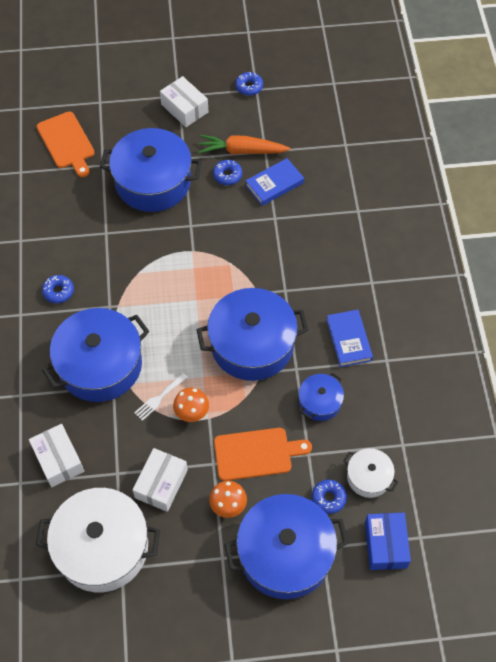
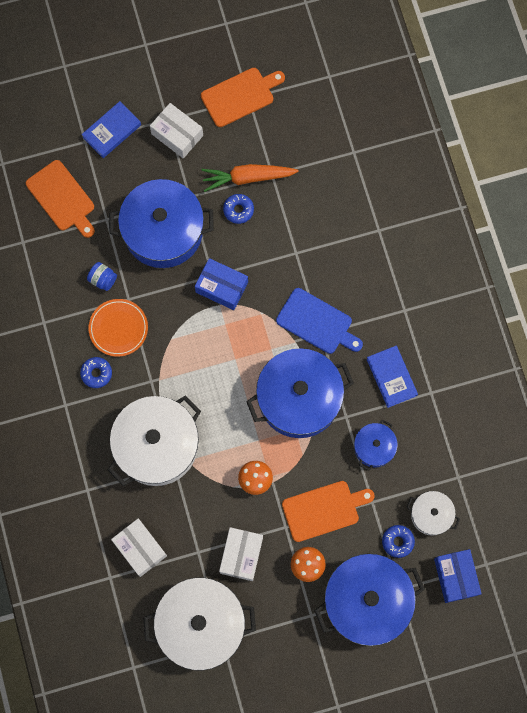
camera: 10 degrees left, 15 degrees up
(86, 213) = (103, 279): none -> blue jar
(90, 256) = (118, 328): none -> orange plate
(100, 365) = (156, 445): blue pot -> white pot
(159, 398) = (221, 470): white fork -> none
(197, 236) = (221, 287): none -> blue box
(249, 87) = (240, 96): blue donut -> orange cutting board
(274, 184) = (288, 213): blue book -> blue book (112, 131)
(283, 280) = (317, 322): none -> blue cutting board

